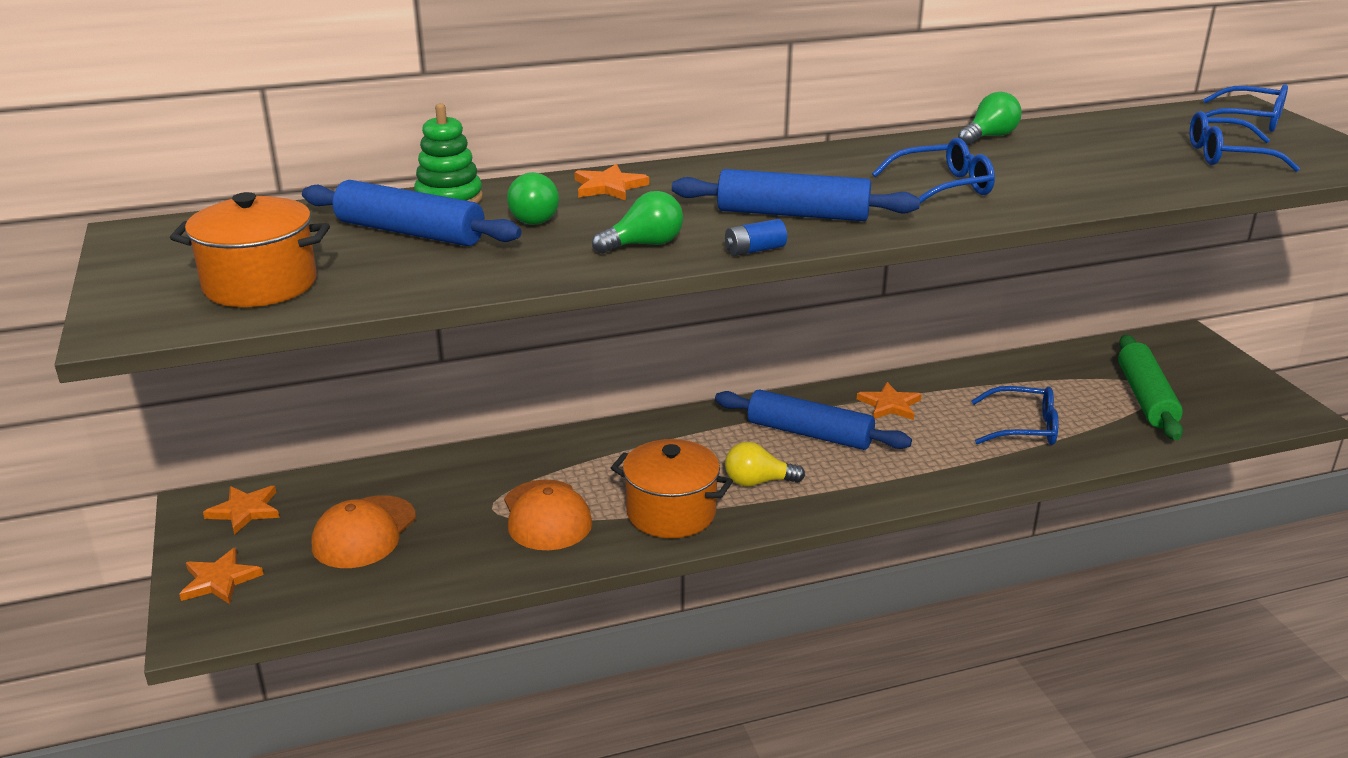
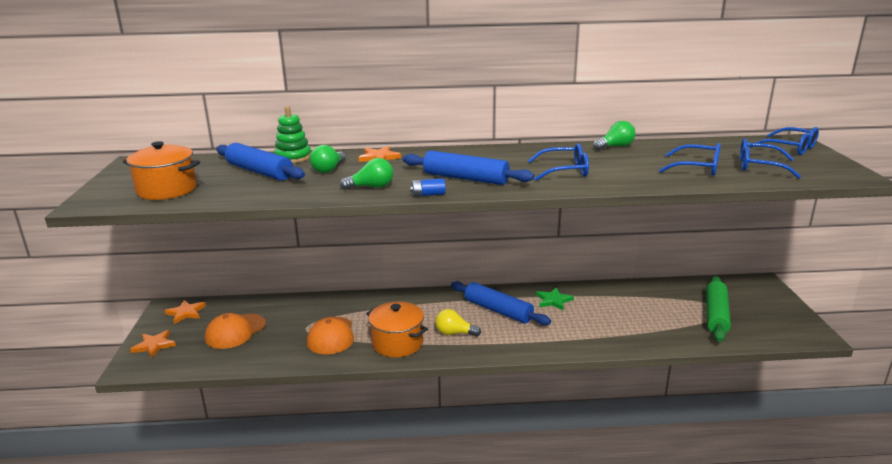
camera: 15 degrees right, 5 degrees down
(890, 405) = (553, 300): orange star -> green star
(1023, 427) = (628, 323): blue glasses -> blue glasses (697, 168)

